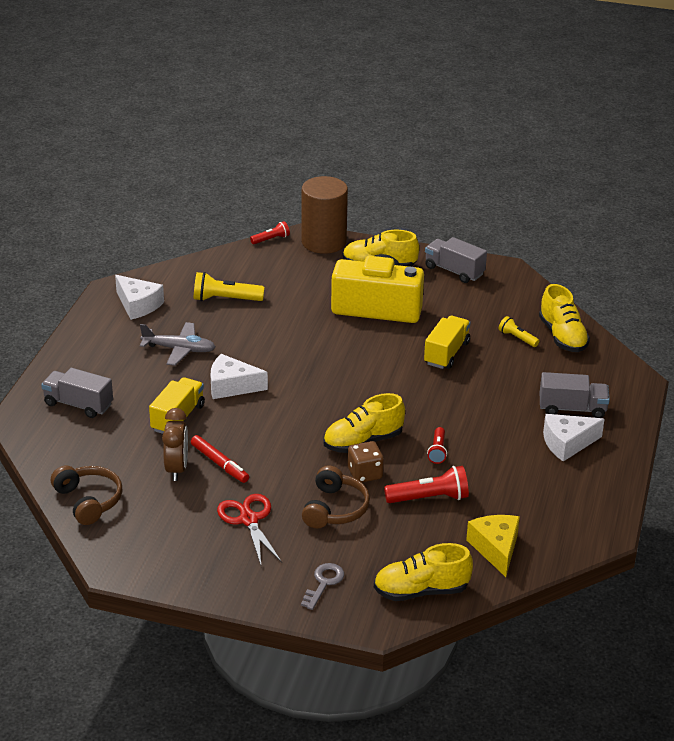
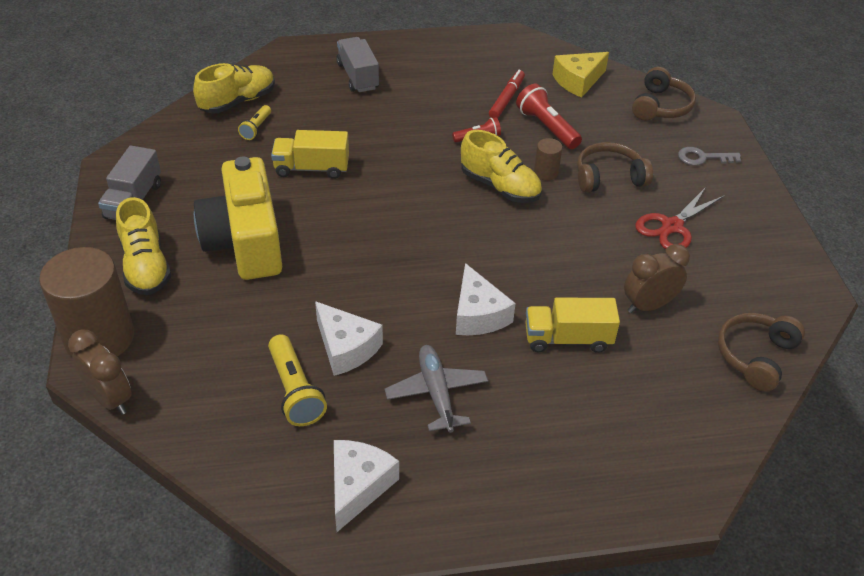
camera: 115 degrees left, 10 degrees up
(78, 404) = (614, 447): grey truck -> none
(220, 463) = (613, 275): red marker -> red marker (506, 99)
(271, 239) = (110, 399): red flashlight -> brown clock
(365, 474) = (546, 173): brown dice -> brown cylinder
(421, 591) = (660, 106): yellow shoe -> brown headphones
(567, 443) = (412, 71): white cheese -> white cheese (346, 348)

